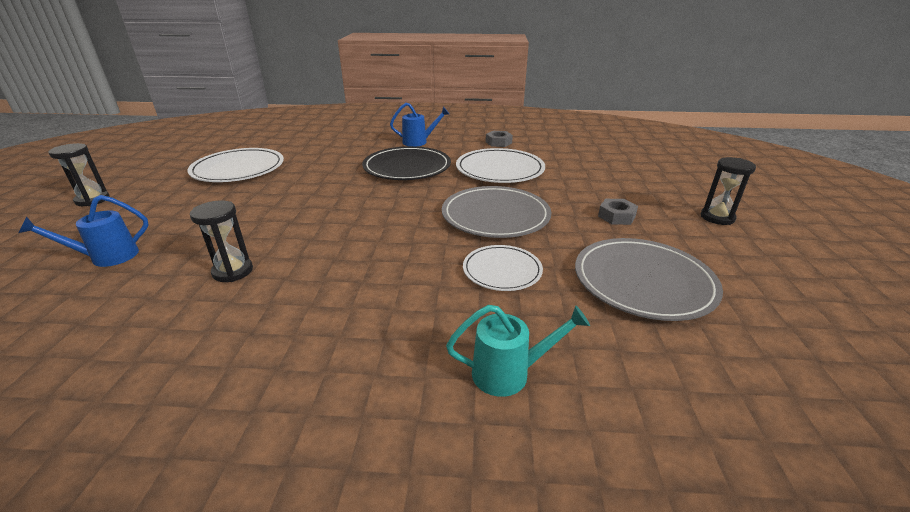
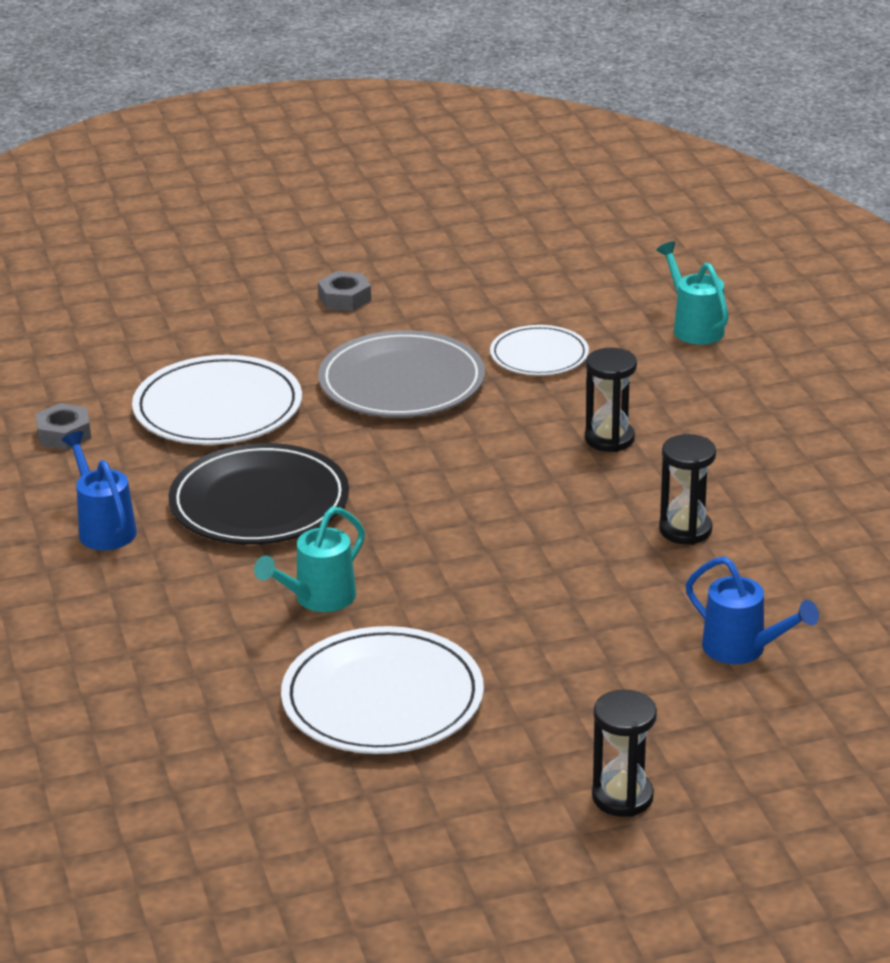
camera: 110 degrees left, 0 degrees up
(320, 168) = (319, 599): none -> turquoise watering can
(643, 281) = (498, 277): grey plate -> none
(717, 217) = (303, 236): black hourglass -> black hourglass (609, 439)

